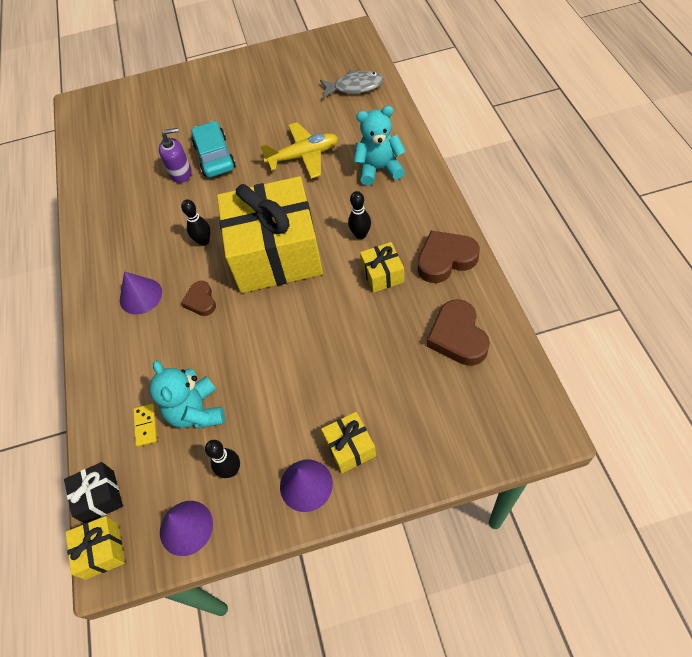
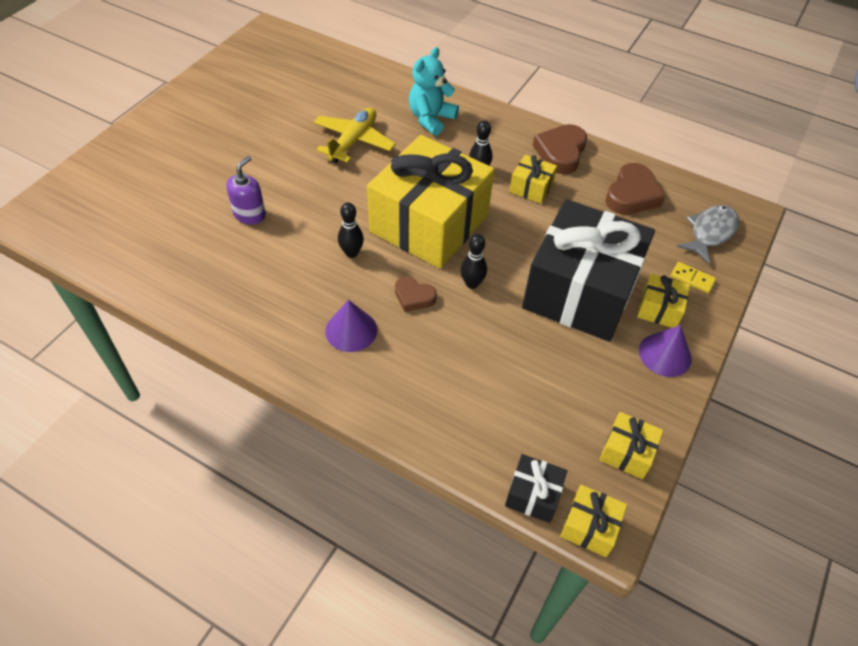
camera: 55 degrees left, 5 degrees down
(146, 425) = (497, 416): yellow domino -> yellow domino (692, 278)
(186, 527) = (627, 452): purple cone -> yellow gift
(197, 411) = (524, 373): turquoise teddy bear -> none
(215, 156) = (266, 184): turquoise car -> none
(231, 470) = (604, 389): black bowling pin -> black bowling pin (472, 283)
(311, 384) = (580, 291): none -> black gift
(355, 87) = (328, 70): grey fish -> grey fish (710, 233)
(458, 337) = (632, 195): brown heart -> brown heart turned 90 degrees counterclockwise

